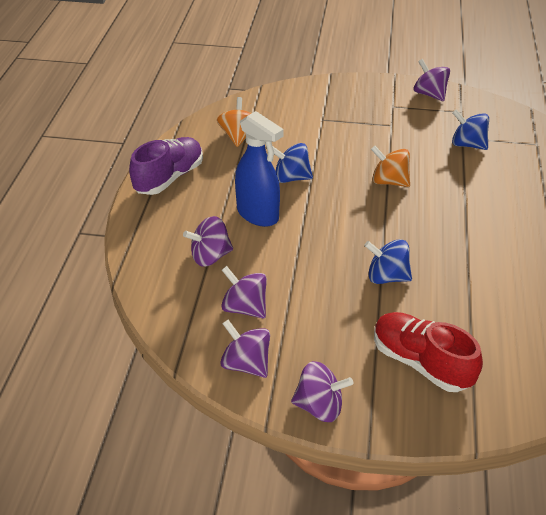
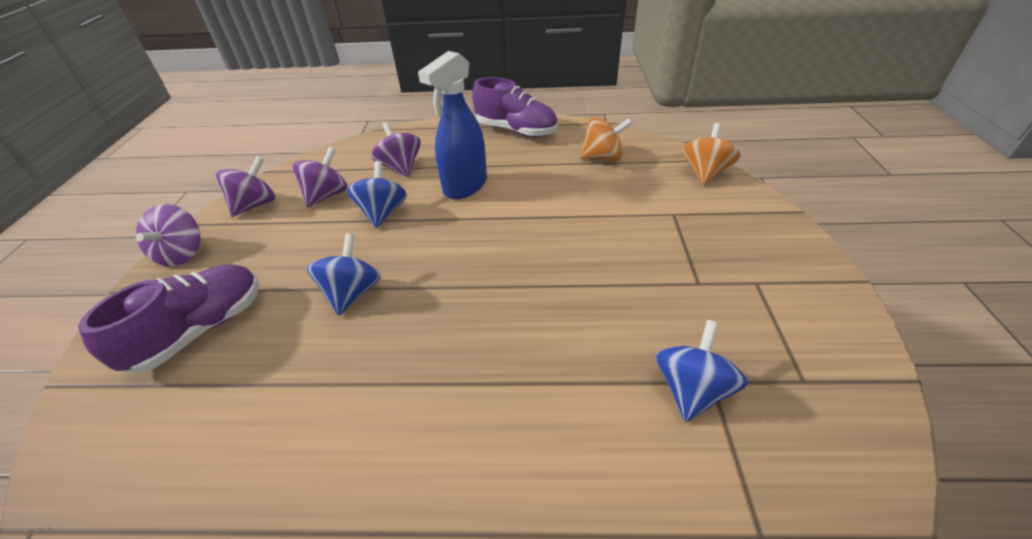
camera: 85 degrees right, 0 degrees up
(291, 178) = (535, 201): blue spinning top -> blue spinning top (383, 213)
(389, 181) = (549, 286): orange spinning top -> orange spinning top (705, 173)
(421, 362) = (200, 330): red shoe -> purple shoe
(429, 94) = (832, 330): purple spinning top -> none

